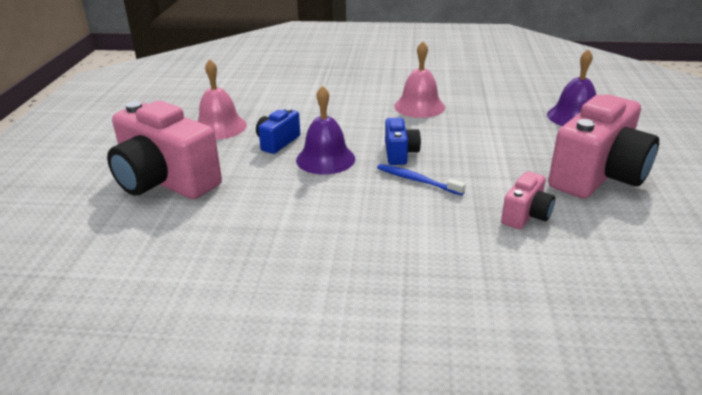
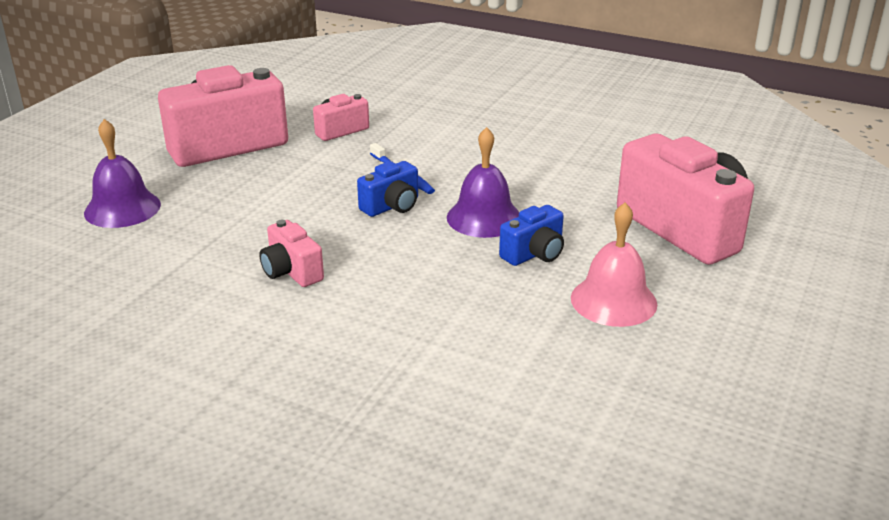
camera: 160 degrees left, 0 degrees up
(400, 153) = (392, 206): blue camera -> blue camera turned 150 degrees counterclockwise
(419, 106) = (291, 272): pink bell -> pink camera

